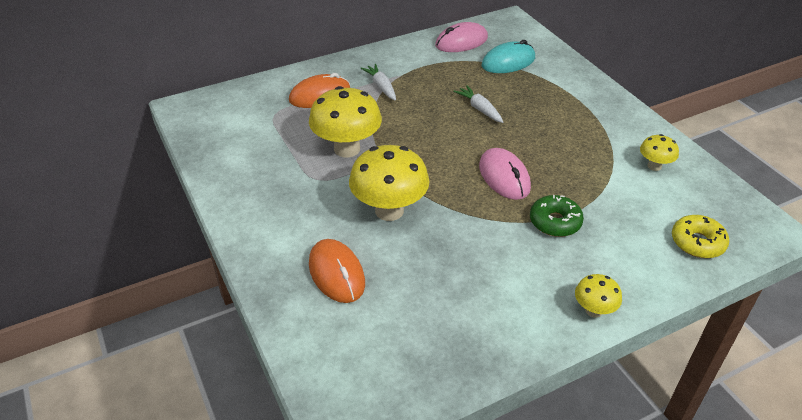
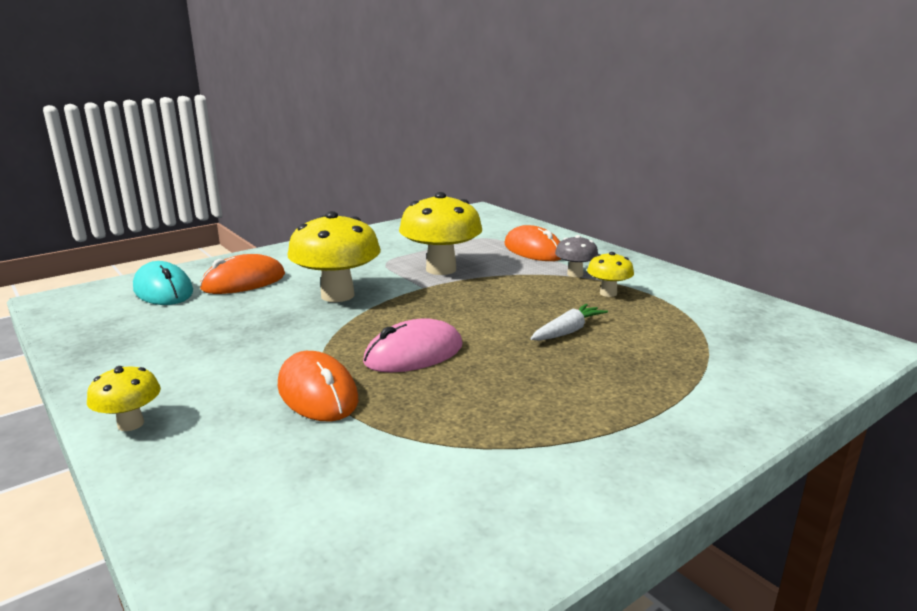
camera: 80 degrees right, 20 degrees down
(381, 86) = (575, 274): white carrot -> grey mushroom
(461, 42) = (740, 311): pink mouse -> none
(508, 62) = (721, 347): turquoise mouse -> turquoise mouse (163, 290)
(555, 222) = (317, 393): green donut -> orange mouse
(654, 166) = (486, 497): yellow mushroom -> yellow mushroom (608, 293)
(697, 243) = (255, 542): yellow donut -> none

